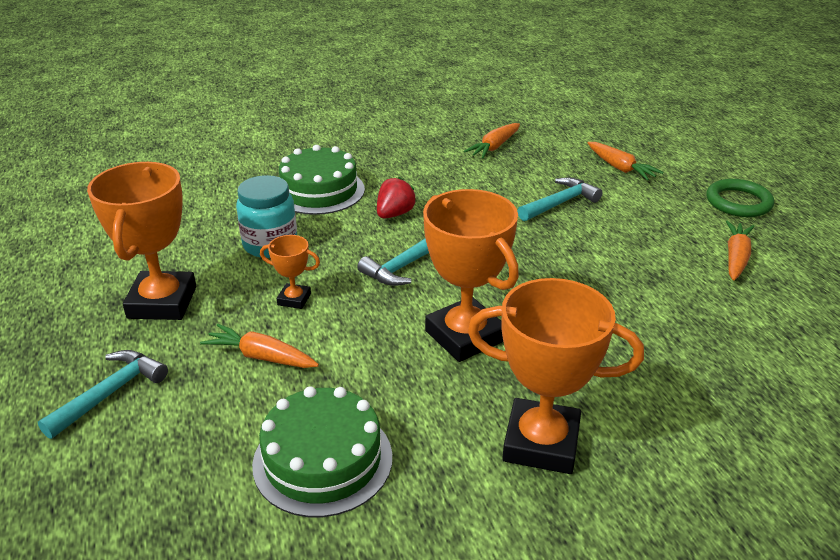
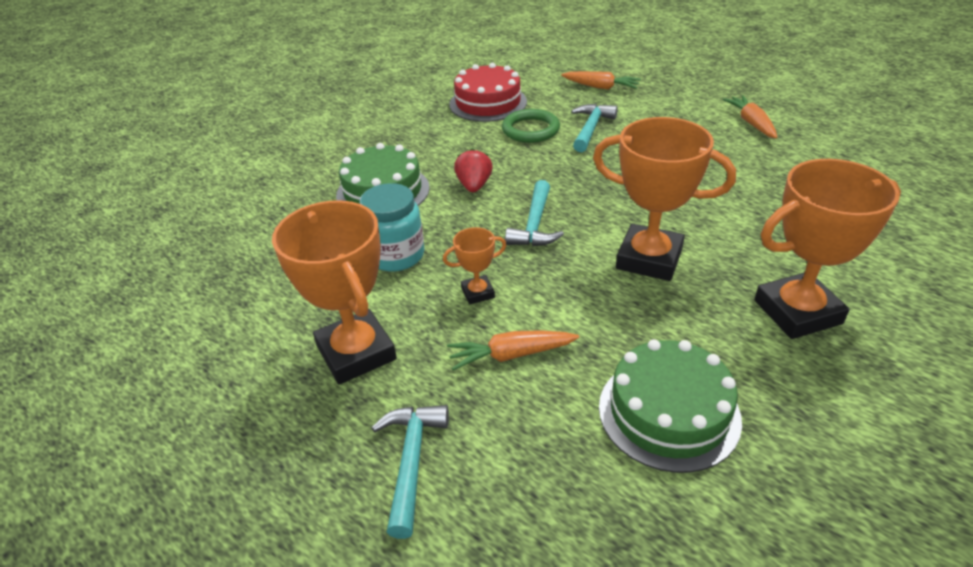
camera: 30 degrees left, 5 degrees up
(494, 147) = (488, 103): orange carrot -> red cake
(738, 202) = (706, 84): green ring -> green ring (530, 130)

